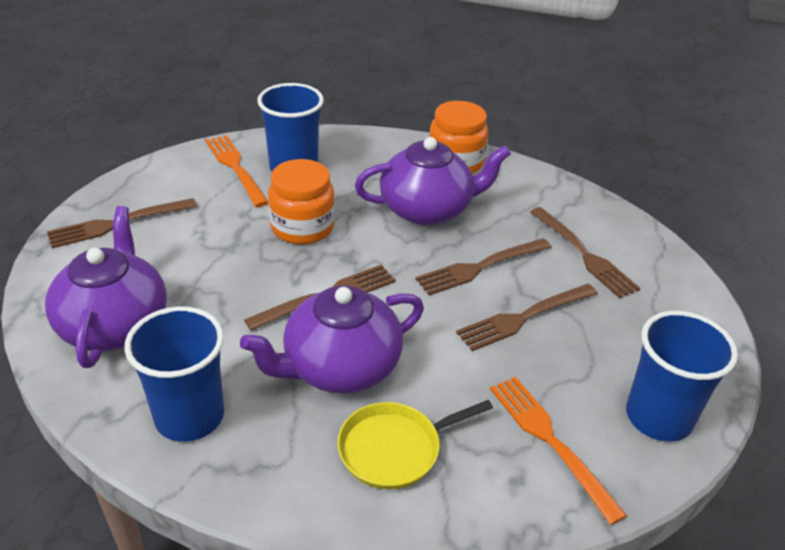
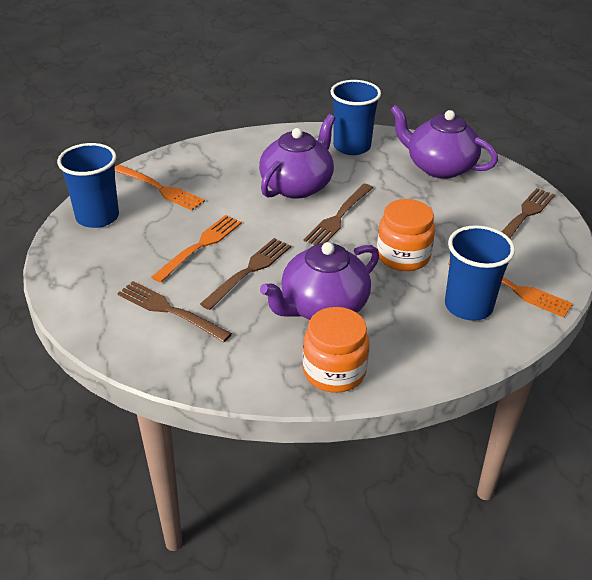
camera: 155 degrees right, 0 degrees up
(115, 324) = (439, 167): purple teapot -> purple teapot turned 150 degrees clockwise
(394, 449) = (241, 163): yellow pan -> none
(524, 317) = (200, 246): brown fork -> orange fork

